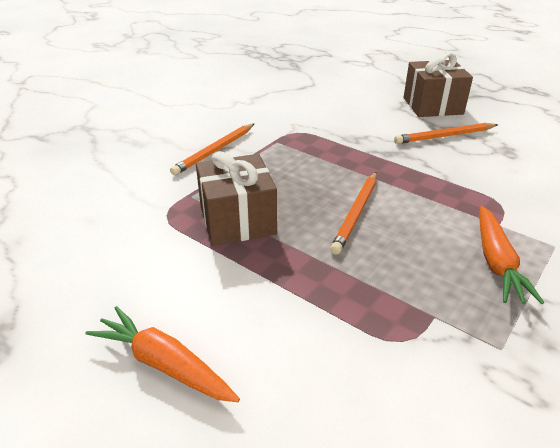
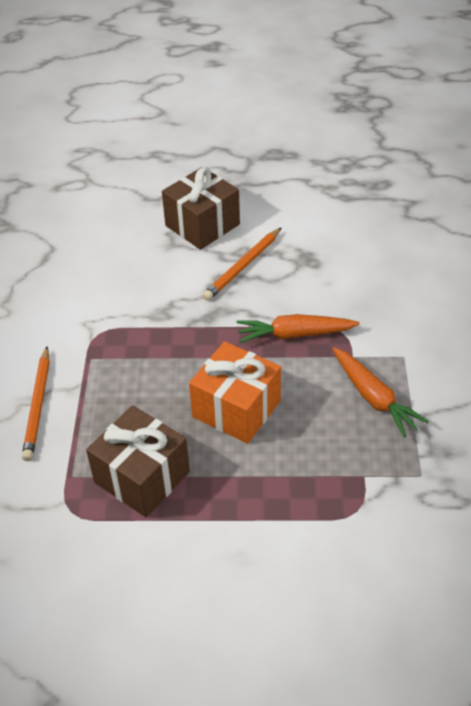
camera: 35 degrees left, 10 degrees up
(164, 364) = (212, 641): orange carrot -> orange carrot (294, 334)
(356, 213) = (236, 409): orange pencil -> orange gift

